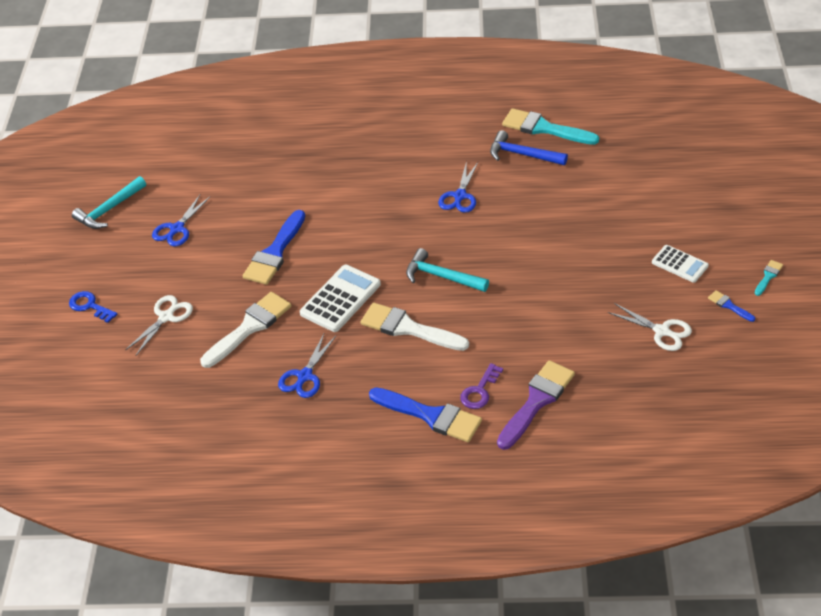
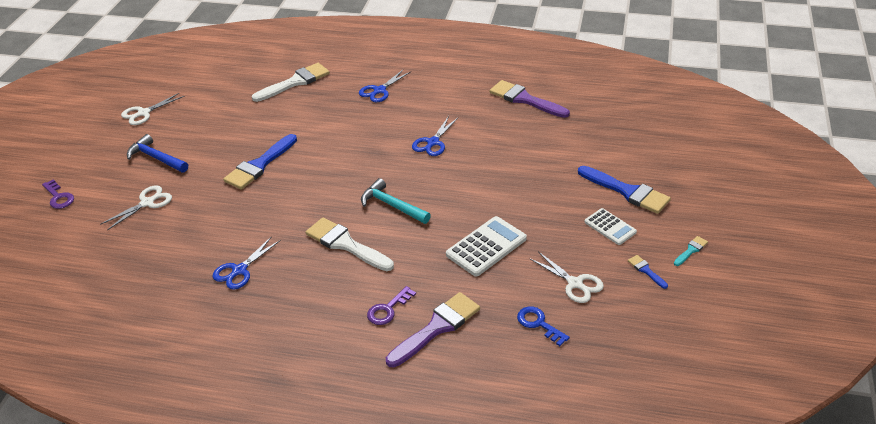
camera: 10 degrees right, 5 degrees down
(59, 327) = (59, 197): none -> purple key
(90, 306) = (91, 185): blue key -> blue key (539, 324)
(109, 209) = (143, 113): turquoise hammer -> white scissors
(177, 229) = (189, 135): blue scissors -> blue scissors (379, 91)
(249, 327) = (211, 222): white brush -> white brush (295, 82)
(340, 299) = (298, 210): white calculator -> white calculator (486, 247)
(431, 416) = (335, 324): blue brush -> blue brush (627, 191)
(523, 155) = (499, 117): blue hammer -> blue hammer (156, 158)
(544, 128) = (525, 99): turquoise brush -> purple brush

